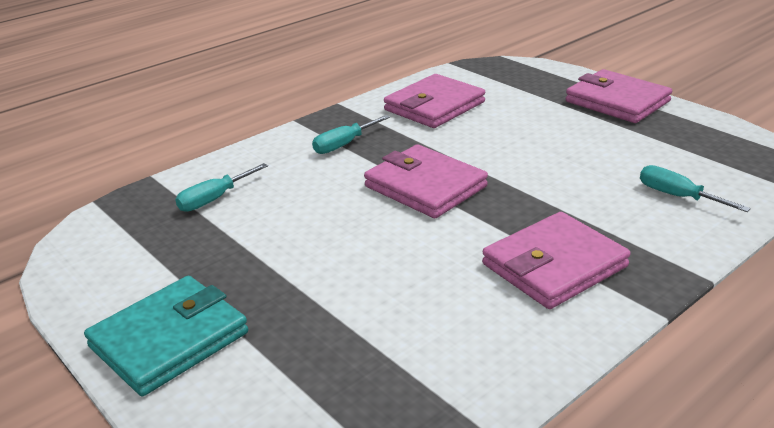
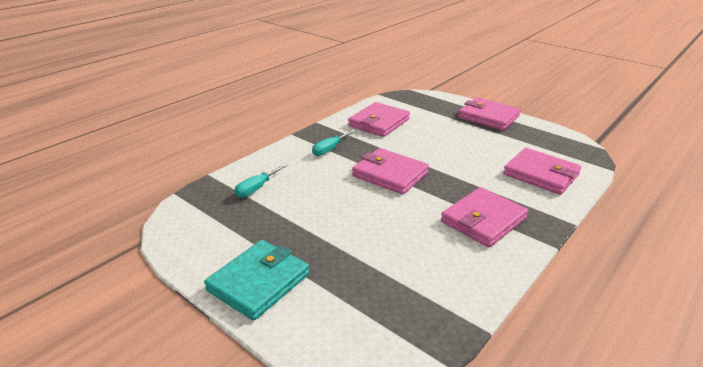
camera: 10 degrees left, 0 degrees up
(677, 196) = (541, 174): turquoise screwdriver -> pink wallet

